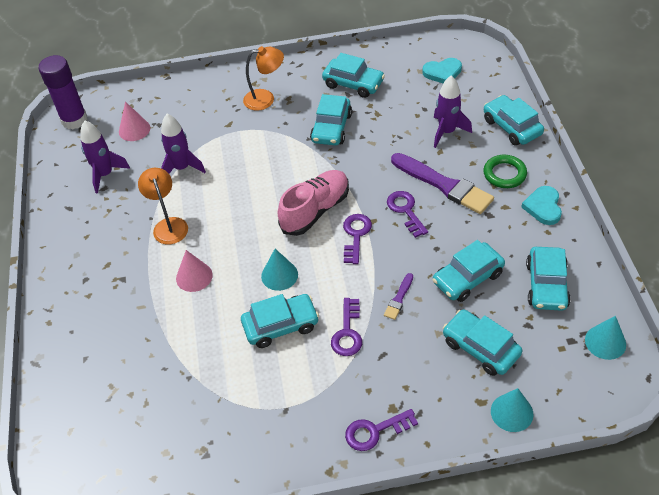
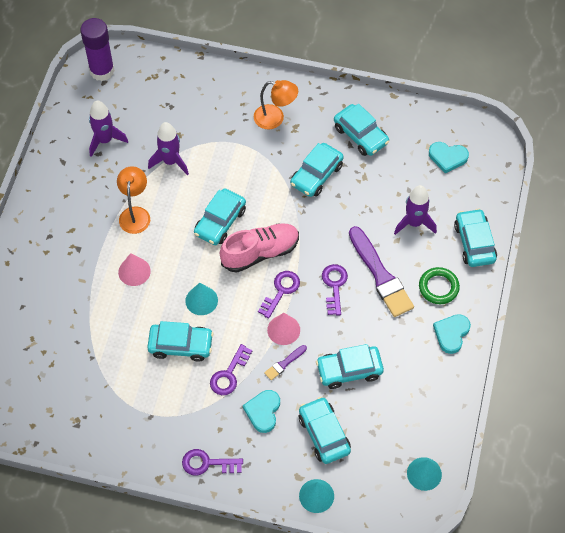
camera: 20 degrees right, 10 degrees up
(134, 129) = (148, 103): pink cone -> pink cone (283, 330)
(404, 353) = (263, 411): none -> turquoise heart
(546, 285) = (409, 405): turquoise car -> turquoise car (220, 222)

